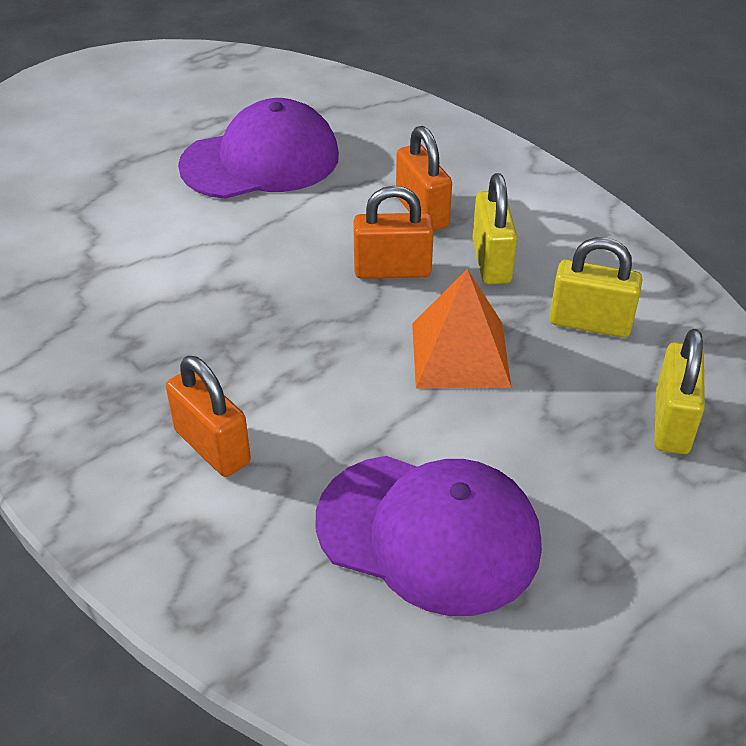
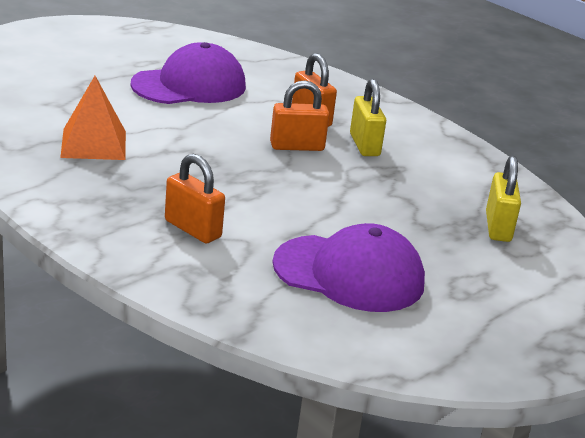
camera: 10 degrees left, 15 degrees down
(460, 354) = (352, 190): orange pyramid -> orange pyramid (94, 144)
(590, 323) = (437, 178): yellow padlock -> none

